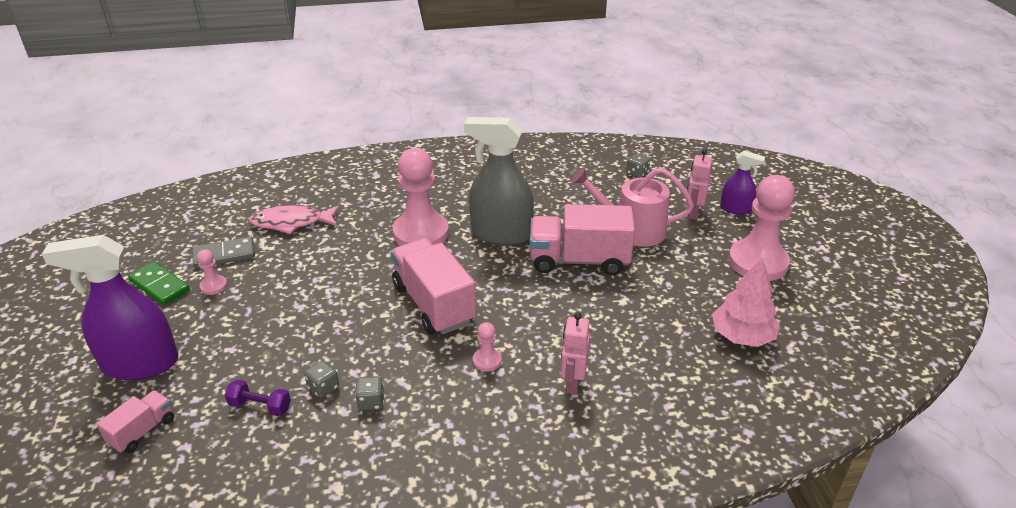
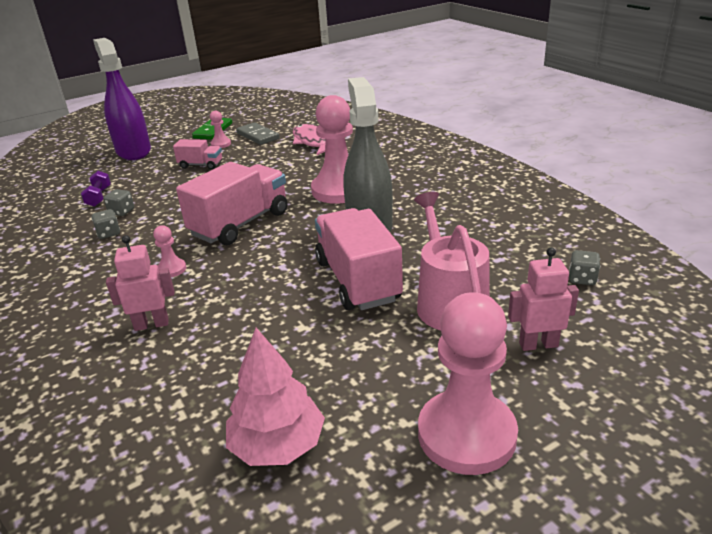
camera: 70 degrees right, 5 degrees down
(142, 431) = (72, 172): pink truck -> pink truck (201, 165)
(735, 209) = (592, 385): purple spray bottle -> none

